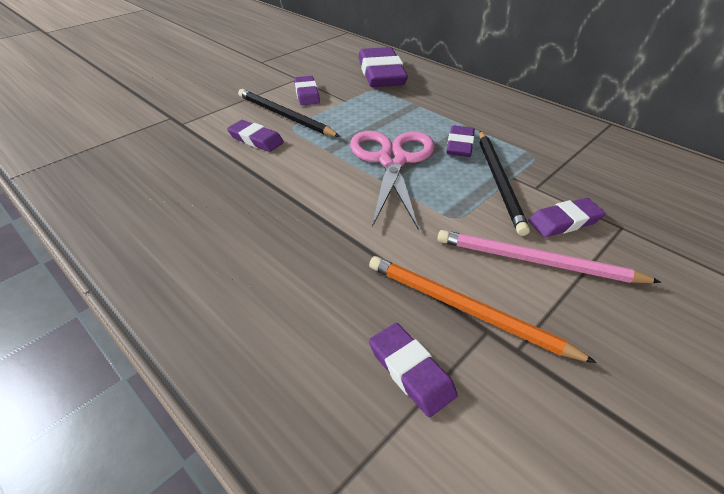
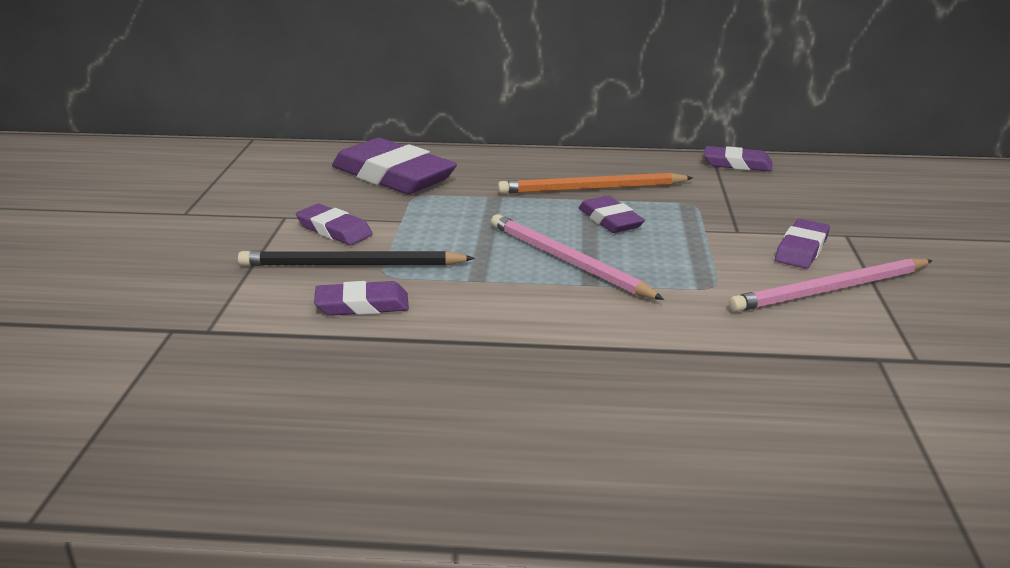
camera: 40 degrees left, 15 degrees down
(392, 160) = (567, 261): pink scissors -> pink pencil
(411, 371) = (876, 419): purple eraser -> purple eraser (737, 164)
(465, 309) = (839, 352): orange pencil -> orange pencil (591, 189)
(499, 181) = (700, 239): black pencil -> none

